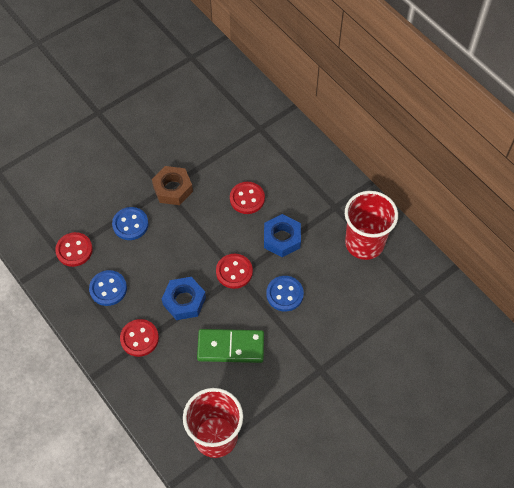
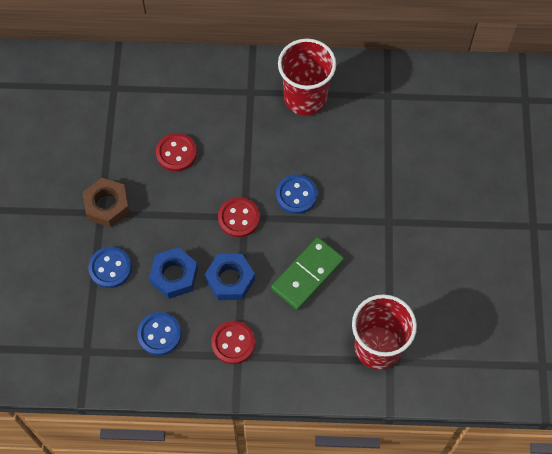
camera: 50 degrees left, 5 degrees up
(74, 250) = (91, 336): red button -> none
(282, 238) = (242, 156): blue nut -> blue nut (174, 276)

